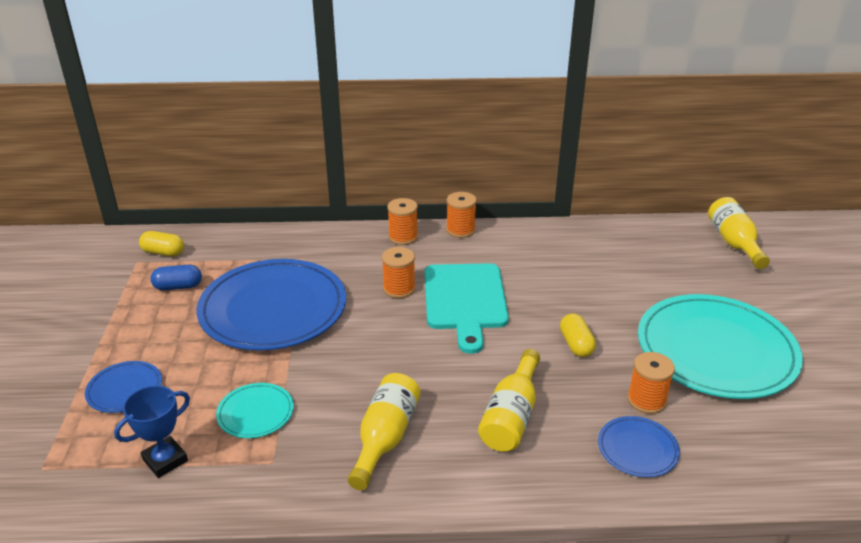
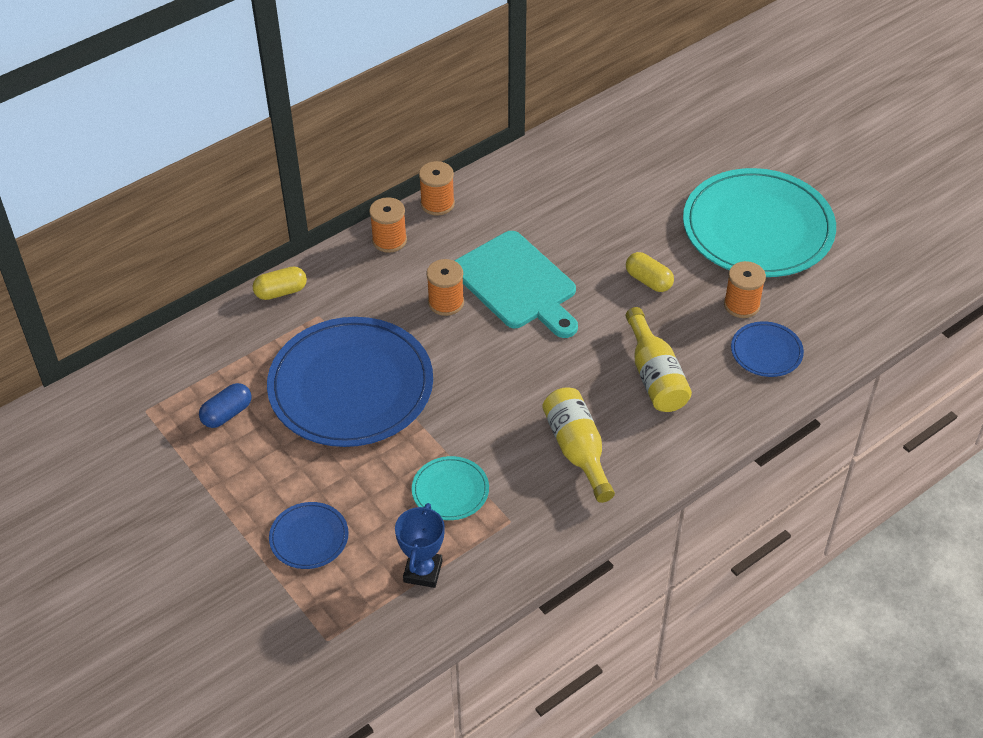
camera: 35 degrees left, 15 degrees up
(163, 252) = (160, 385): yellow capsule -> yellow capsule (281, 292)
(734, 243) = (693, 99): yellow bottle -> none

